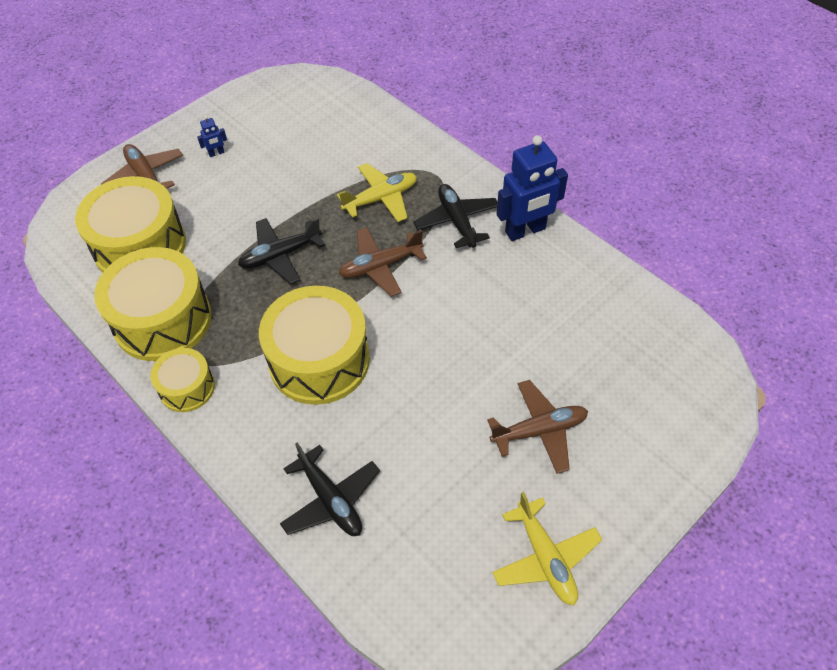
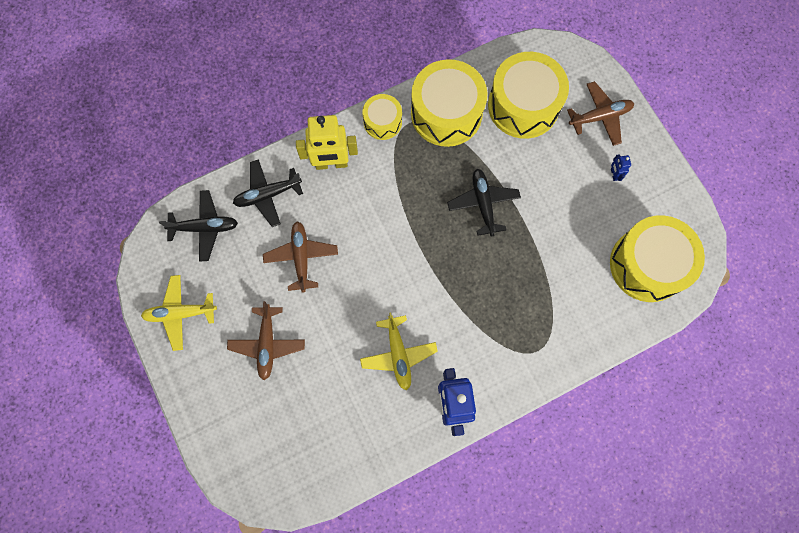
camera: 105 degrees right, 20 degrees up
(263, 432) = (331, 163): none -> yellow robot
(319, 360) = (376, 211): yellow drum -> yellow drum (647, 265)
(380, 266) = (449, 276): brown plane -> brown plane (301, 257)
(381, 198) = (523, 295): yellow plane -> yellow plane (398, 354)
(457, 221) = (479, 350): black plane -> black plane (204, 227)

